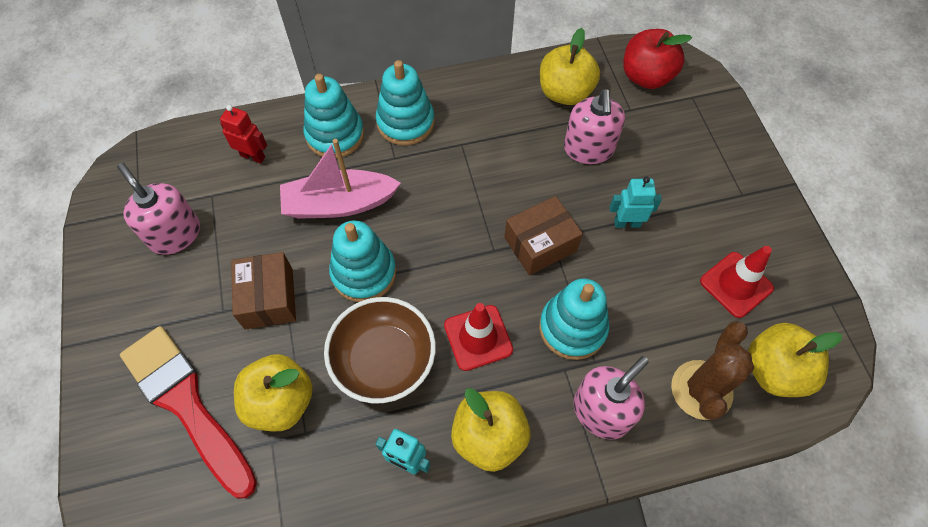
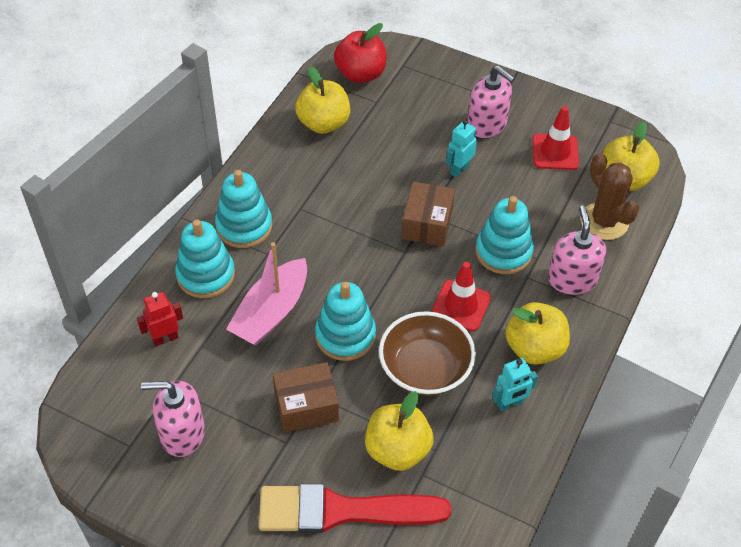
camera: 50 degrees left, 10 degrees down
(269, 298) = (306, 406): brown box -> brown box turned 45 degrees counterclockwise
(588, 149) = (383, 145): pink soap dispenser -> pink soap dispenser (487, 124)

